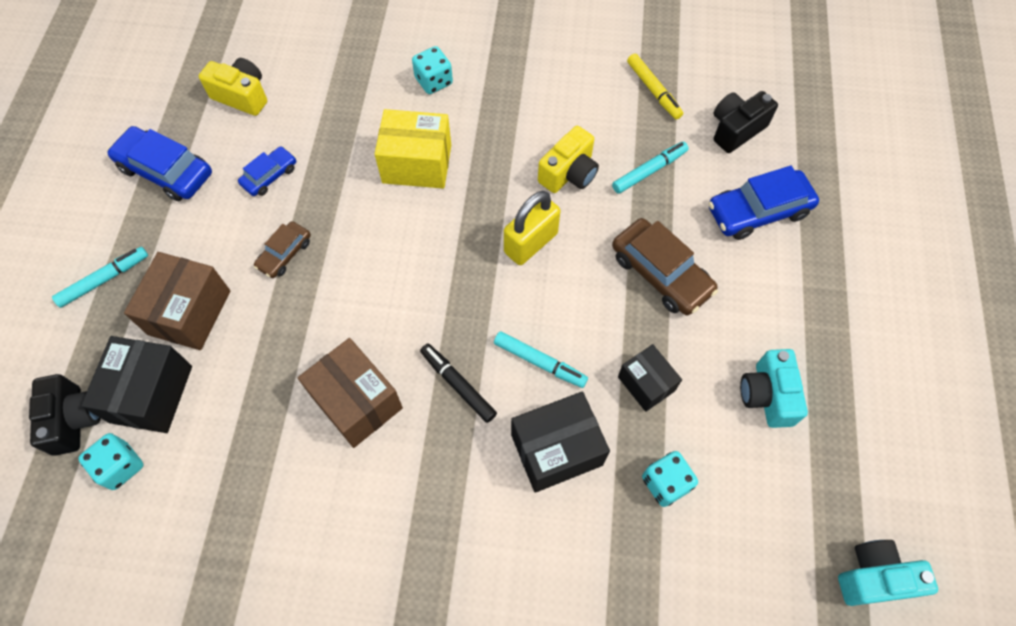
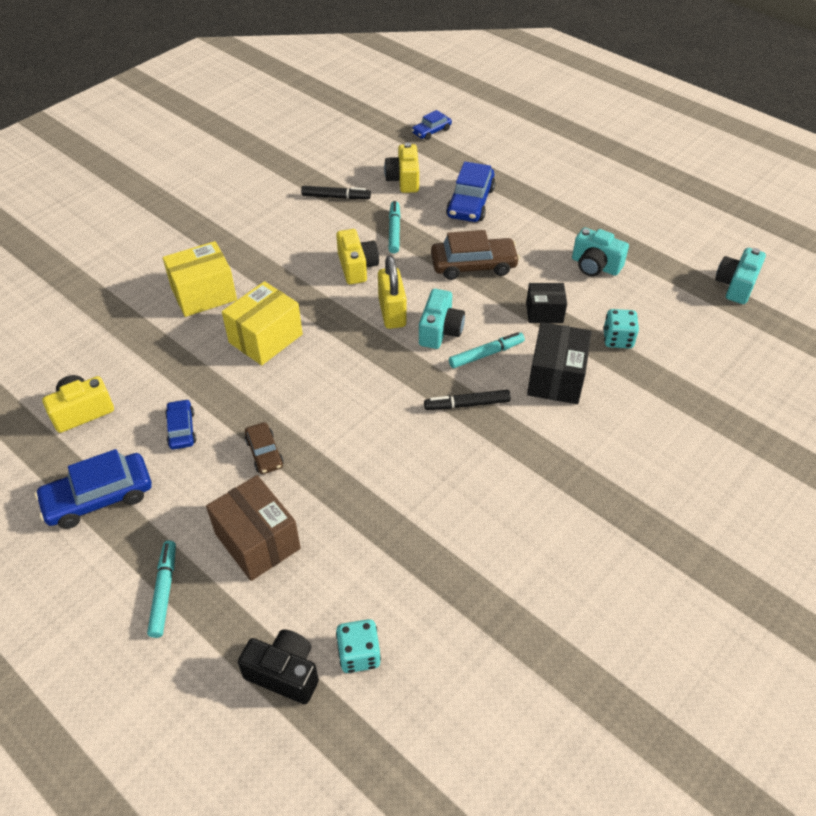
camera: 55 degrees left, 15 degrees down
(151, 394) = (310, 602): black box -> none
(356, 402) = (432, 468): brown box -> none
(434, 81) = (204, 294): turquoise dice -> yellow box
(539, 300) = (440, 331): none -> turquoise camera
(653, 90) = (336, 197): yellow marker -> black marker
(736, 129) = (404, 180): black camera -> yellow camera
(842, 103) = (431, 131): none -> blue car

